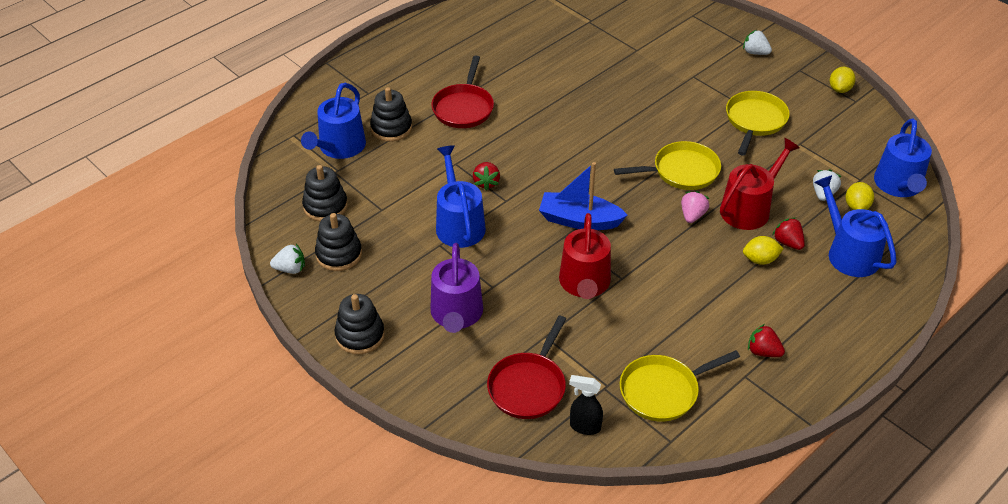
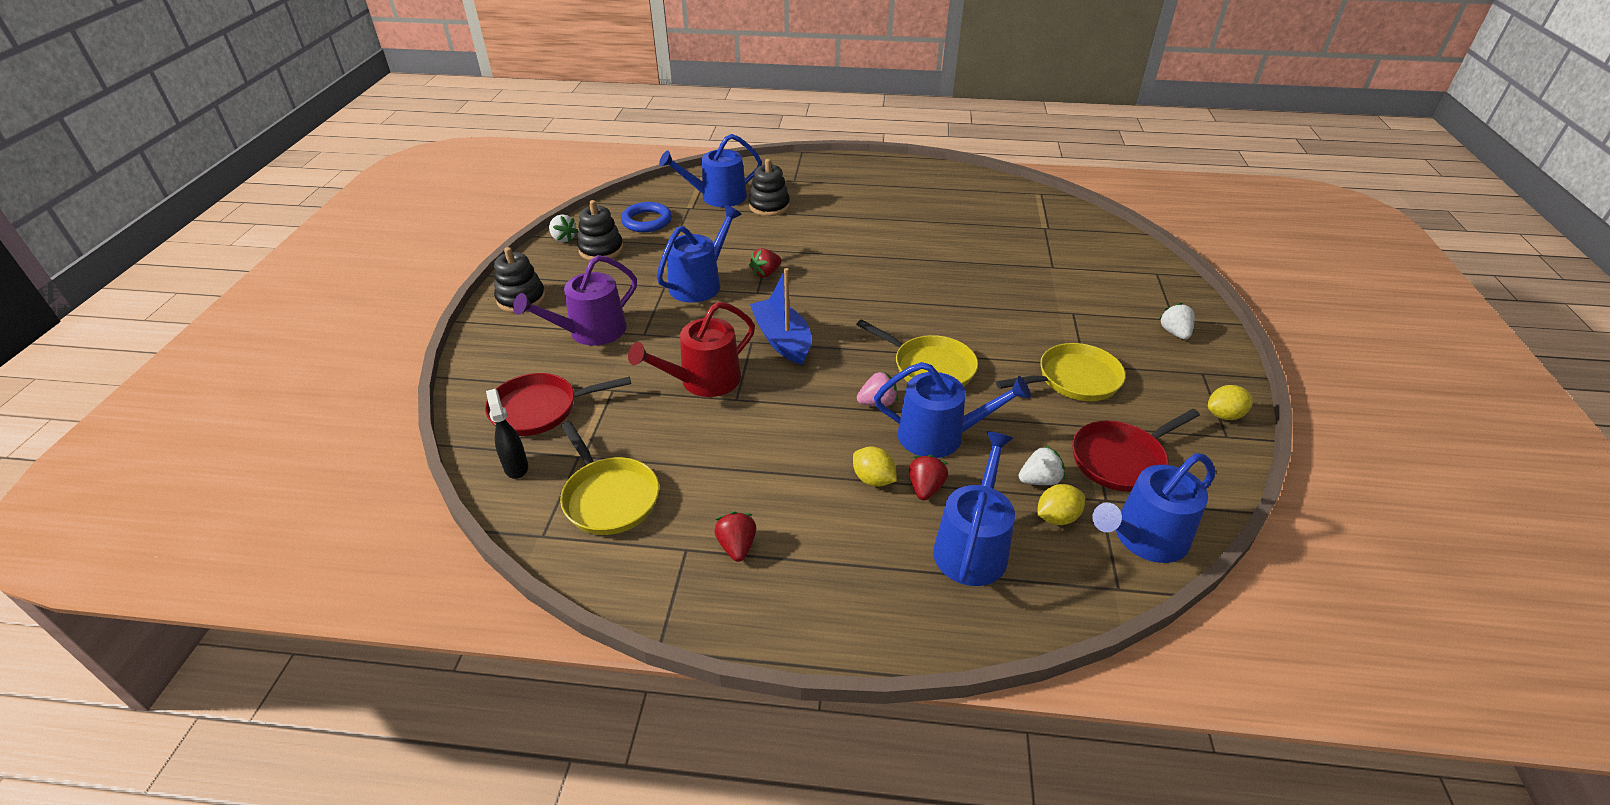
camera: 50 degrees right, 5 degrees down
(325, 206) = (647, 221): black stacking toy -> blue ring
(463, 108) = (839, 223): red pan -> red pan (1121, 459)
(663, 391) = (609, 497): yellow pan -> yellow pan turned 150 degrees counterclockwise
(749, 208) = (939, 436): red watering can -> blue watering can

